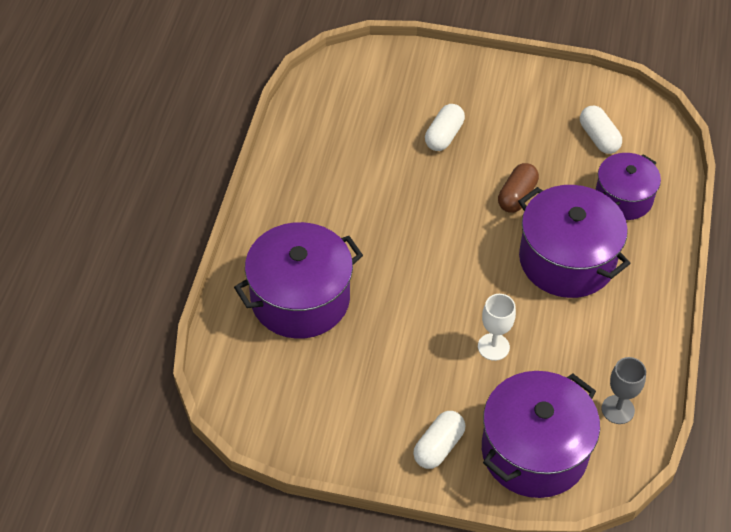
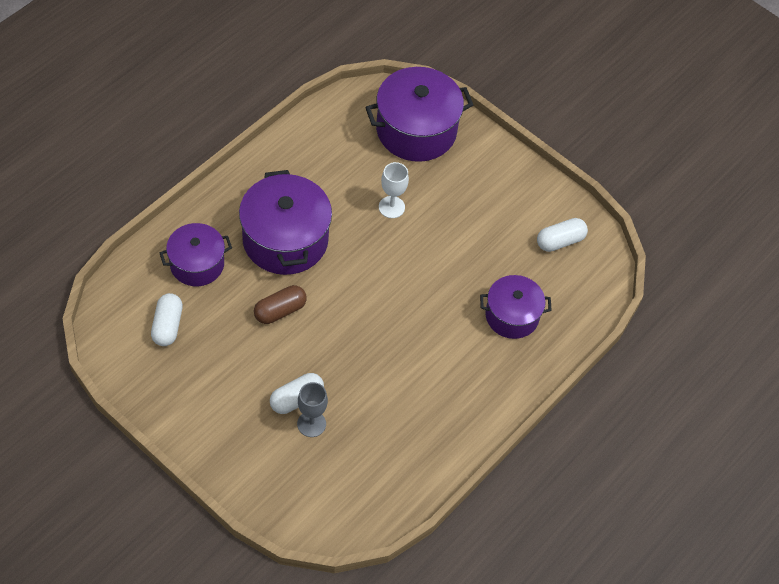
camera: 155 degrees left, 5 degrees up
(300, 299) = (512, 316): purple pot -> purple pot, size x0.62
(438, 447) = (478, 164): white capsule -> white capsule (560, 241)
(618, 409) = (339, 126): grey goblet -> grey goblet (311, 424)

